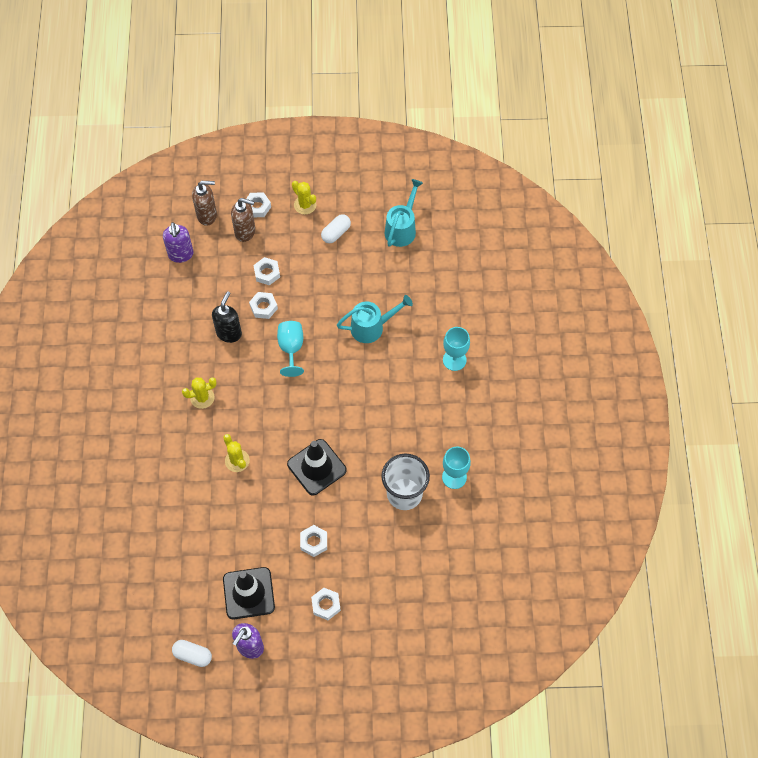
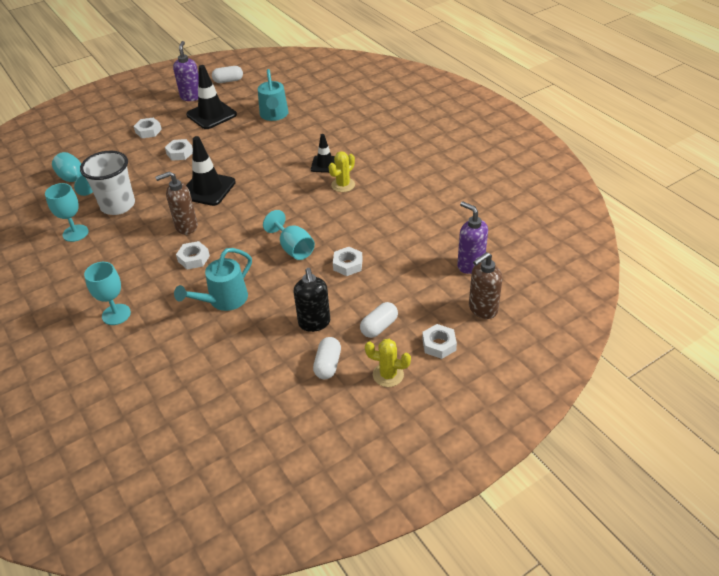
camera: 150 degrees right, 20 degrees down
(197, 436) = (325, 164): none -> black traffic cone
(229, 333) = (362, 232): black soap dispenser -> black soap dispenser (314, 323)
(237, 460) = (278, 165): yellow cactus -> none
(245, 232) = (428, 315): brown soap dispenser -> brown soap dispenser (186, 227)
(267, 273) = (370, 292): white nut -> white nut (193, 258)
(283, 241) = (379, 327): none -> white capsule
(402, 228) = (251, 411): turquoise watering can -> turquoise watering can (274, 115)
(429, 560) = (75, 180): none -> turquoise goblet

